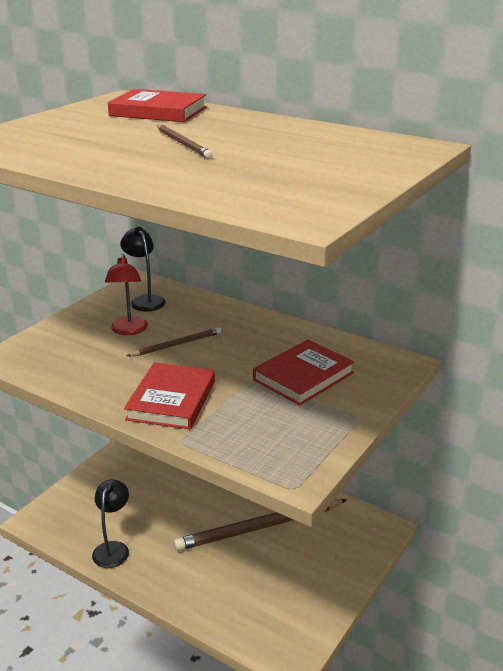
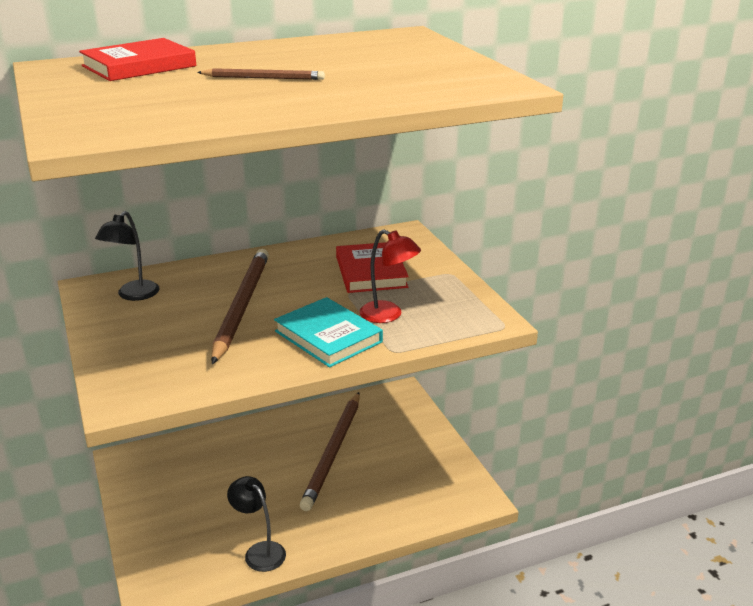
camera: 55 degrees left, 0 degrees up
(128, 330) = (178, 320): red lamp -> red lamp (388, 315)
(145, 300) = (133, 295): black lamp -> black lamp turned 75 degrees counterclockwise
(171, 400) = (328, 336): red book -> turquoise book
(177, 344) = (241, 306): brown pencil -> brown pencil, size x1.96

